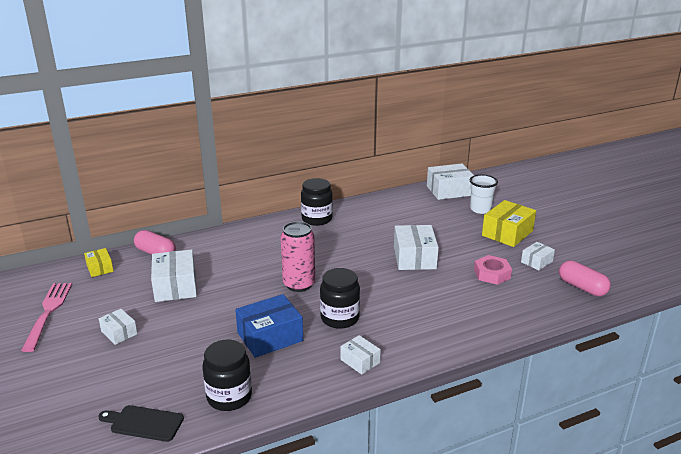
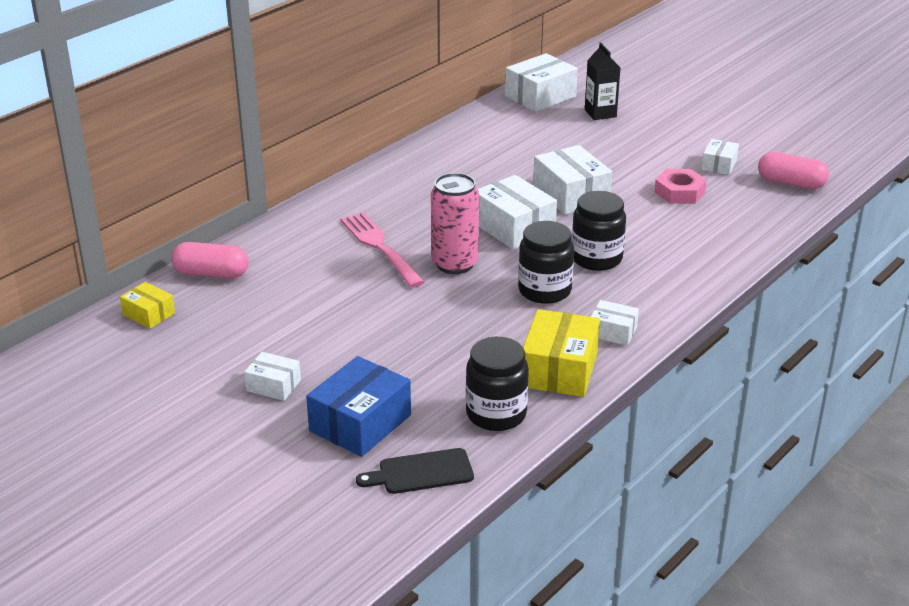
camera: 25 degrees left, 5 degrees up
(48, 312) = (139, 390): pink fork -> pink fork (380, 247)
(175, 286) = (288, 309): white box -> white box (513, 227)
(270, 337) = (479, 335): blue box -> blue box (360, 423)
(317, 219) = (397, 174): black jar -> black jar (596, 258)
(480, 209) = (600, 113): white cup -> black carton
(507, 233) = (658, 137): yellow box -> yellow box (559, 369)

